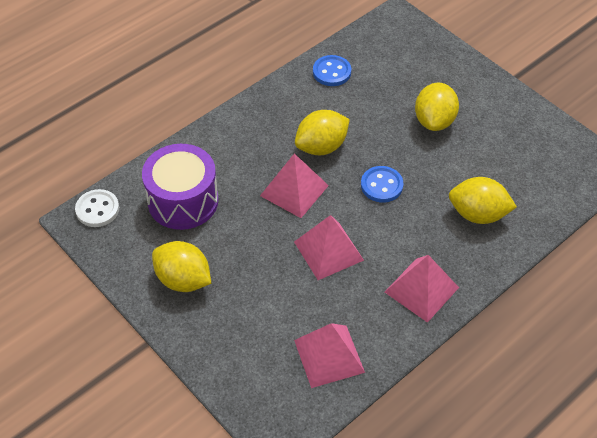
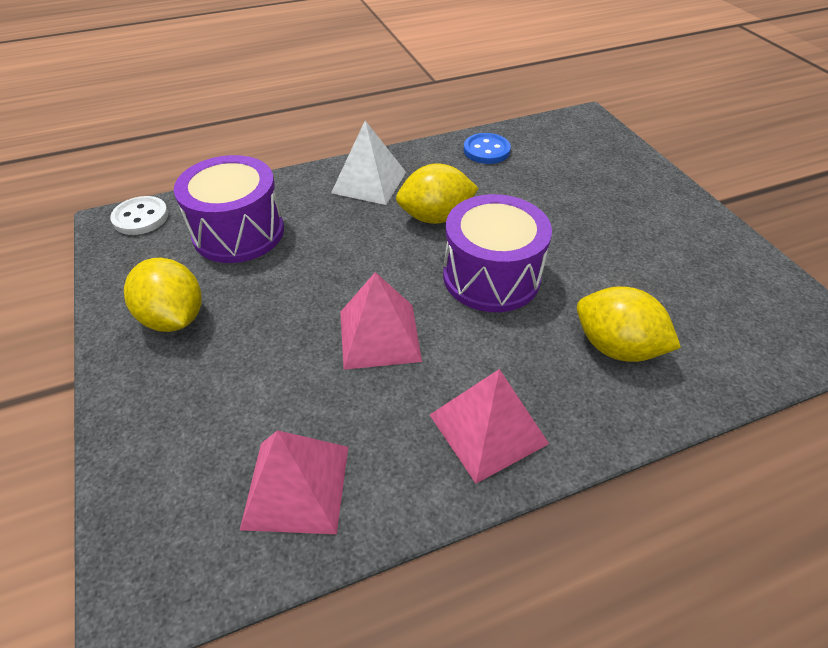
camera: 20 degrees right, 5 degrees down
(255, 128) = (369, 182): none -> white pyramid
(294, 190) = (376, 254): pink pyramid -> none
(381, 185) = (491, 276): blue button -> purple drum
(434, 121) = (593, 223): yellow lemon -> none

